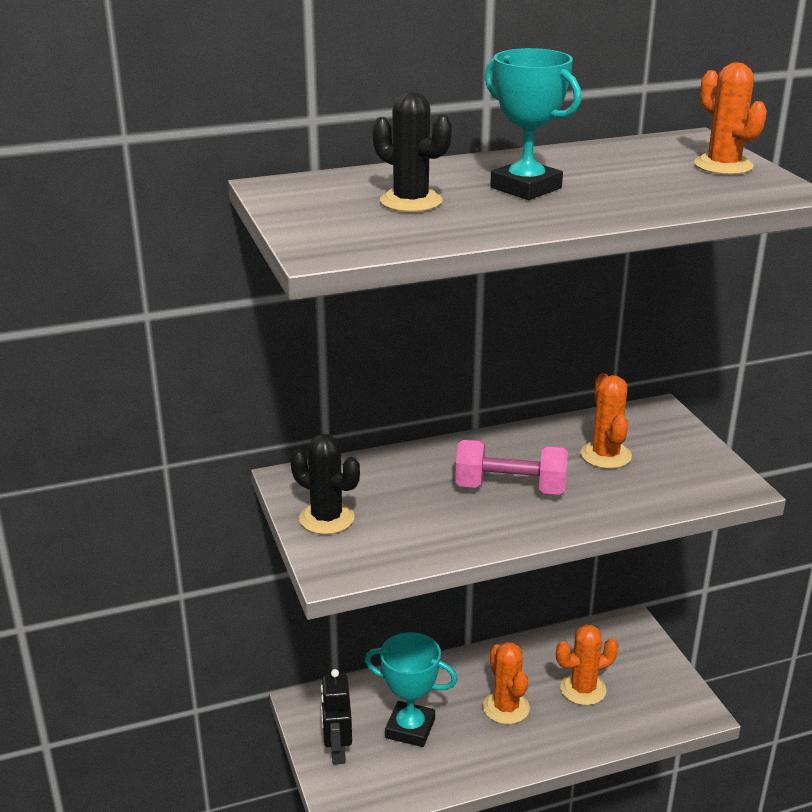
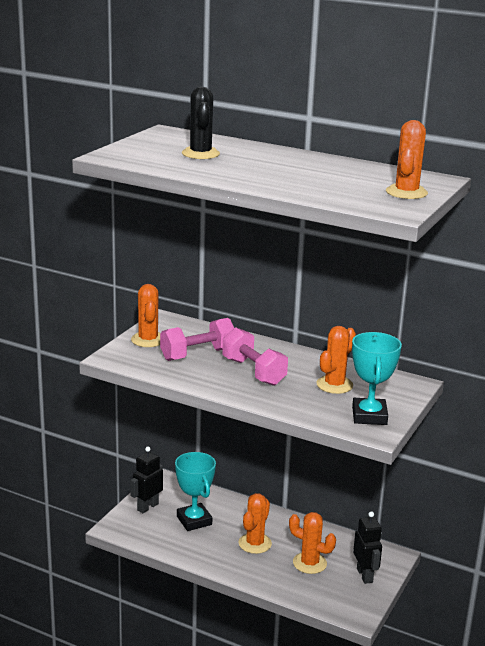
camera: 45 degrees right, 5 degrees down
(327, 518) = (148, 340): black cactus -> orange cactus
(417, 503) = (198, 354): none -> pink dumbbell
(526, 188) = (269, 166): turquoise trophy -> turquoise trophy (369, 416)
(642, 664) = (365, 575): none -> black robot

